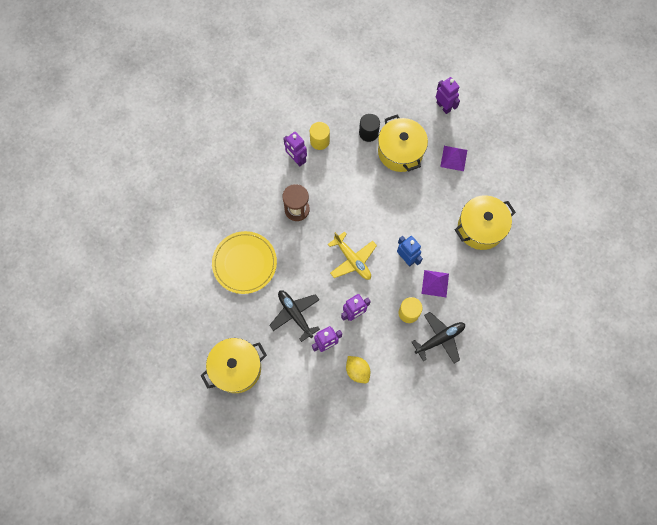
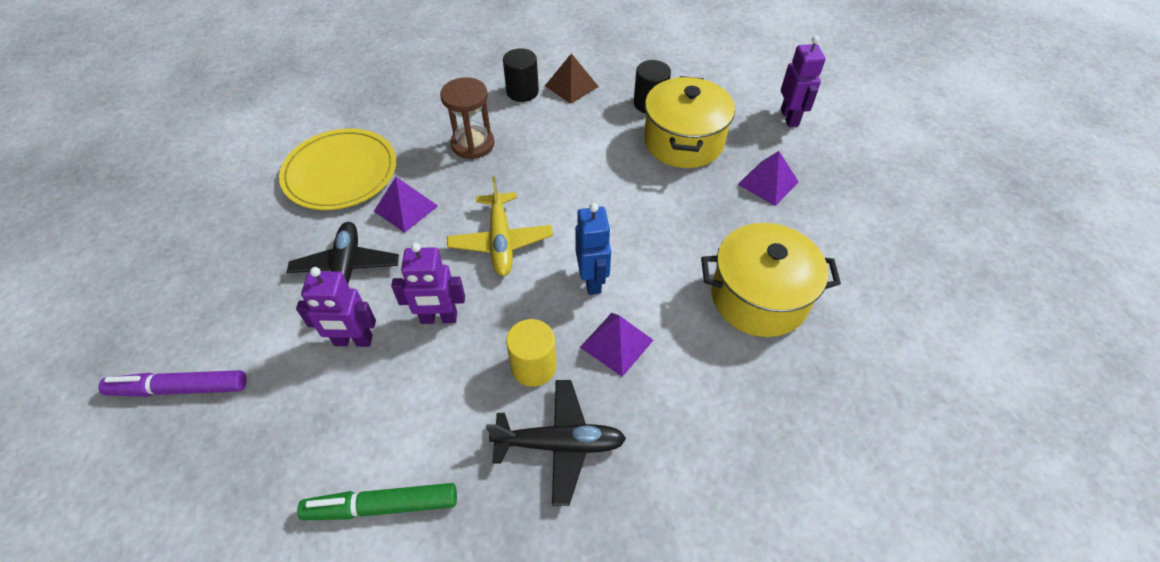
camera: 30 degrees right, 20 degrees down
(236, 368) = (186, 301): yellow pot -> none
(273, 404) = (179, 389): none -> purple marker
(294, 266) = (406, 208): none -> purple pyramid
(296, 159) = (522, 92): purple robot -> black cylinder
(319, 141) = (571, 86): yellow cylinder -> brown pyramid
(357, 371) = (365, 415): yellow lemon -> none
(391, 399) = (382, 506): none -> green marker

